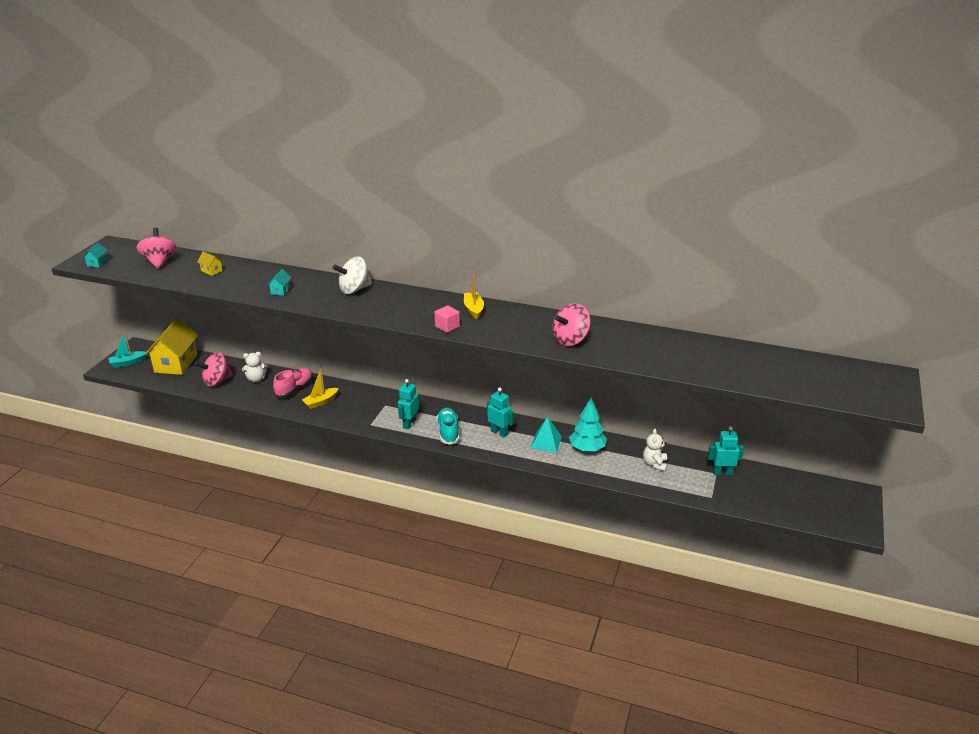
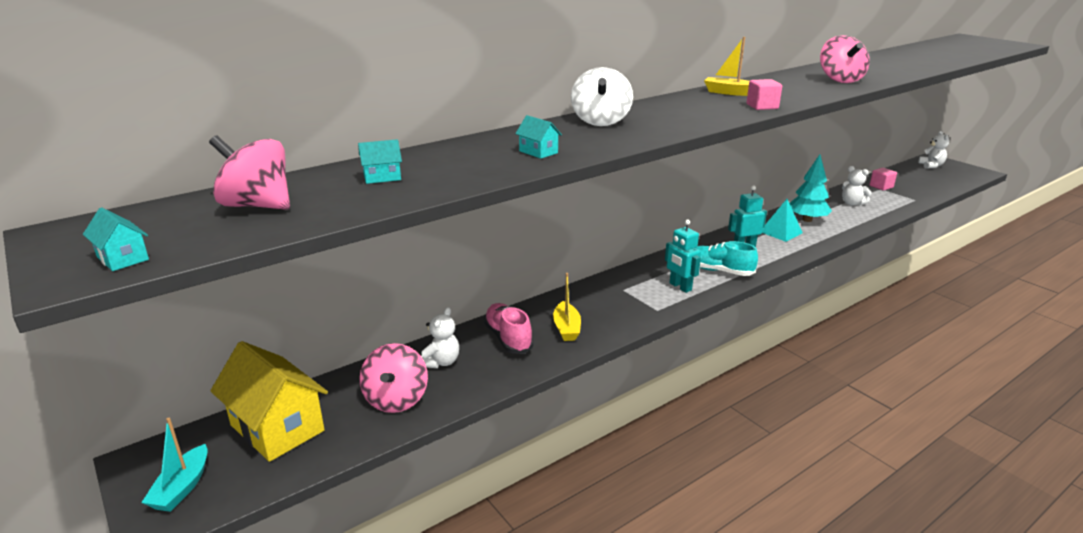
camera: 55 degrees left, 5 degrees down
(211, 271) = (382, 177): yellow house -> turquoise house
(722, 473) = (881, 186): turquoise robot -> pink cube
(834, 494) = (931, 166): none -> white teddy bear

